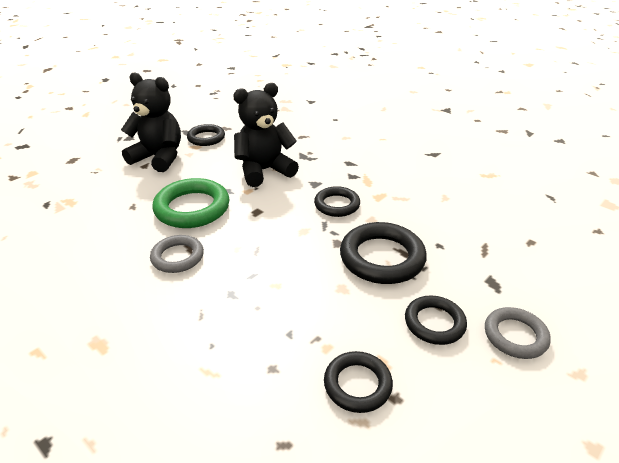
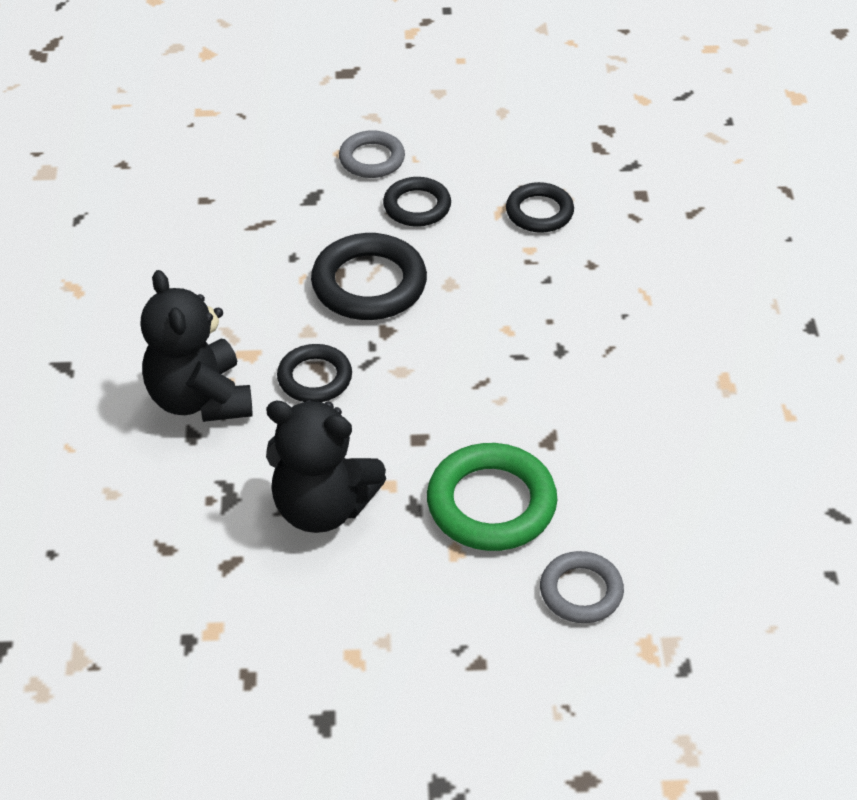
camera: 135 degrees left, 10 degrees up
(159, 158) = (440, 667): black teddy bear -> black teddy bear (200, 399)
(177, 257) = (575, 434): grey ring -> grey ring (581, 591)
(206, 138) = (313, 669): black ring -> none

